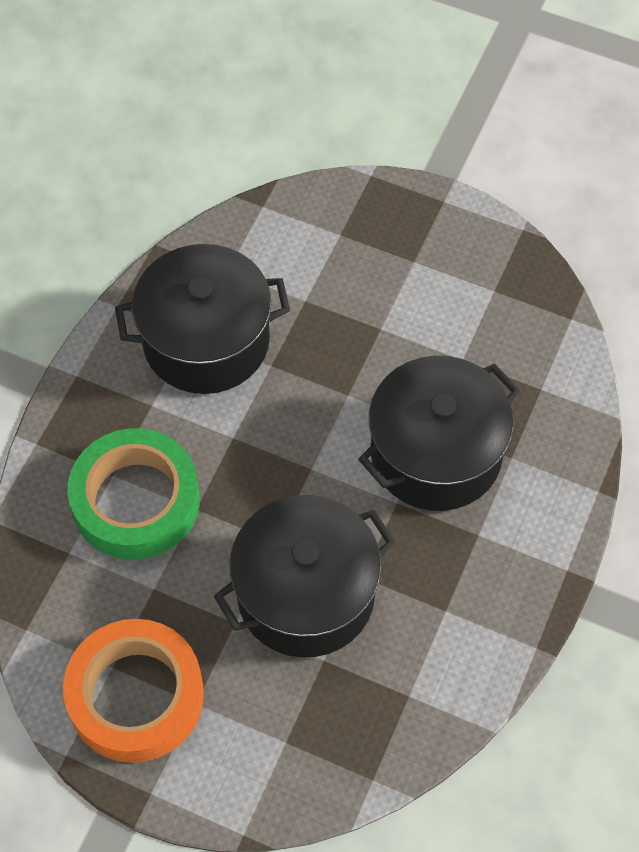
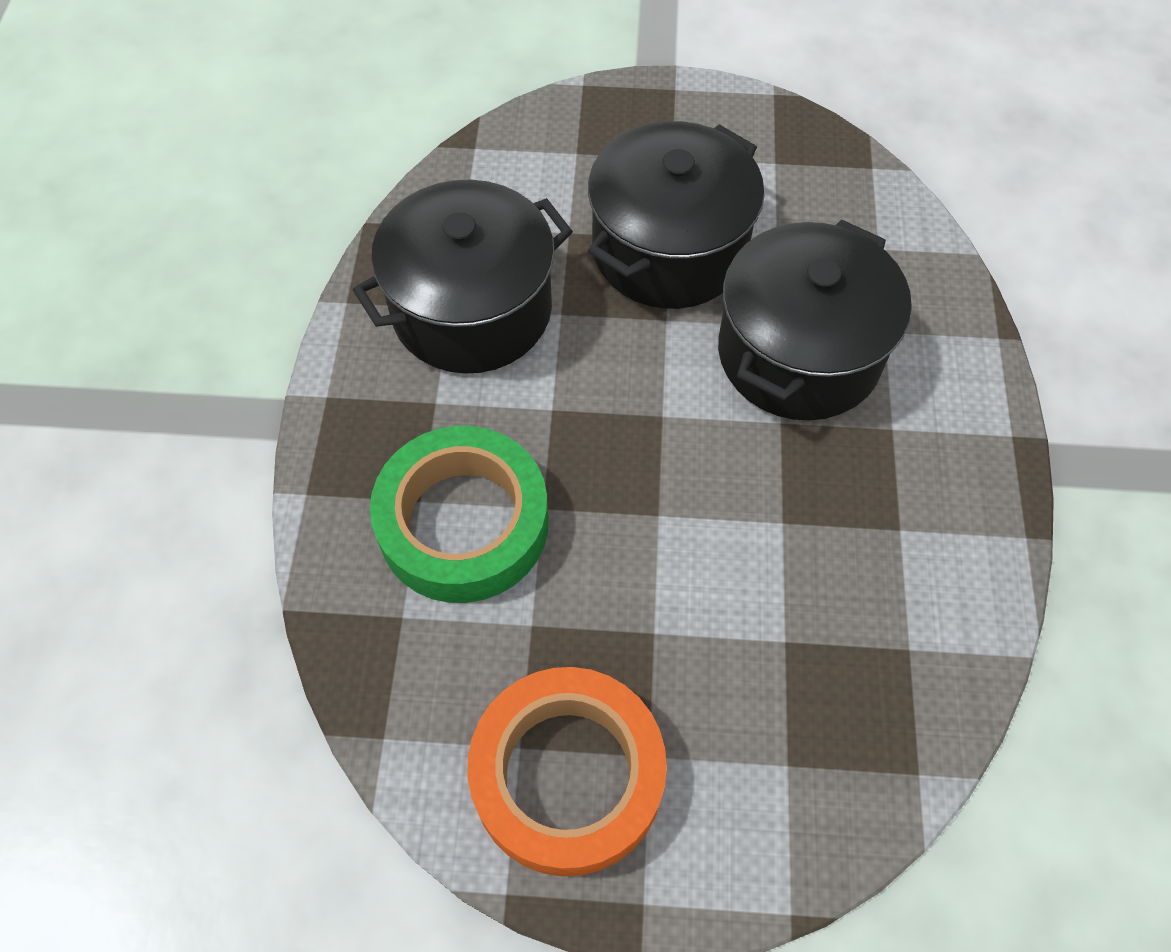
camera: 20 degrees left, 0 degrees up
(305, 594) = (725, 567): black pot -> black pot (669, 249)

